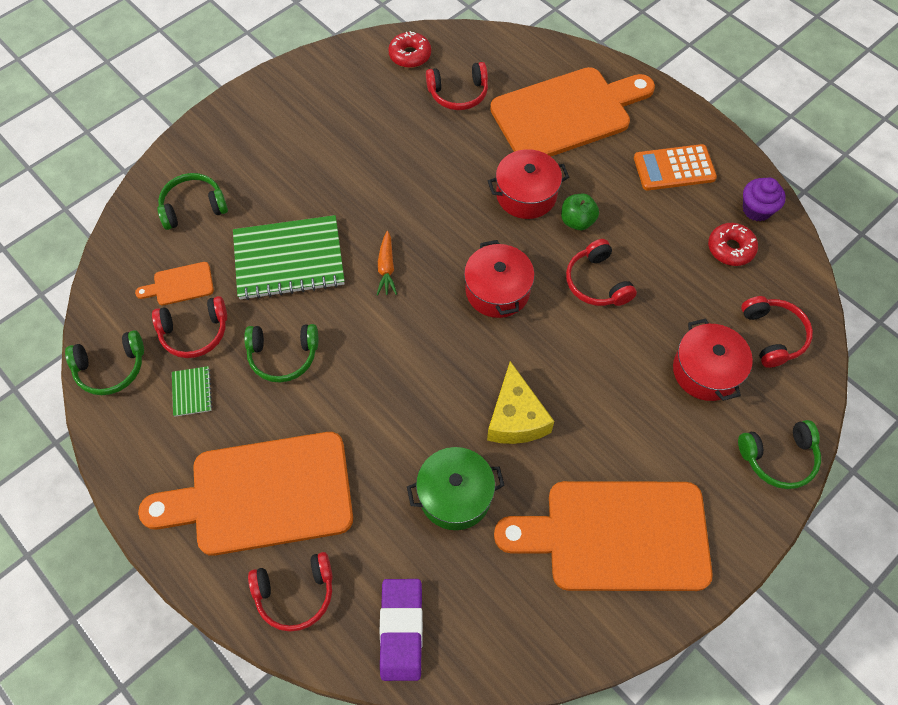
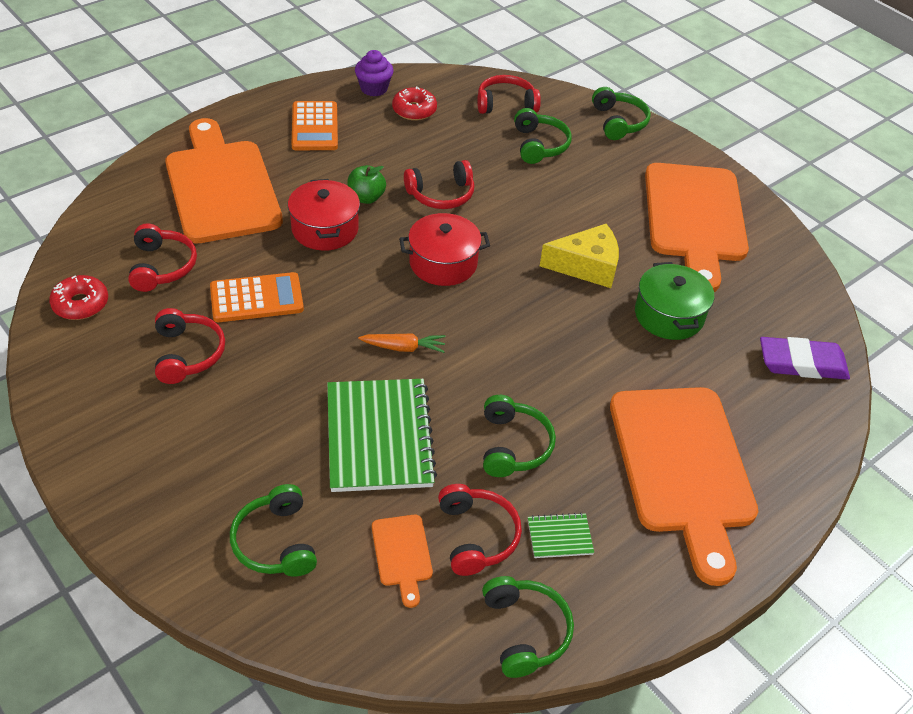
camera: 90 degrees left, 15 degrees down
(295, 593) = (783, 441): red headphones -> red headphones (187, 354)
(431, 159) = (256, 298): none -> orange calculator
(706, 371) = (539, 145): red pot -> green headphones

